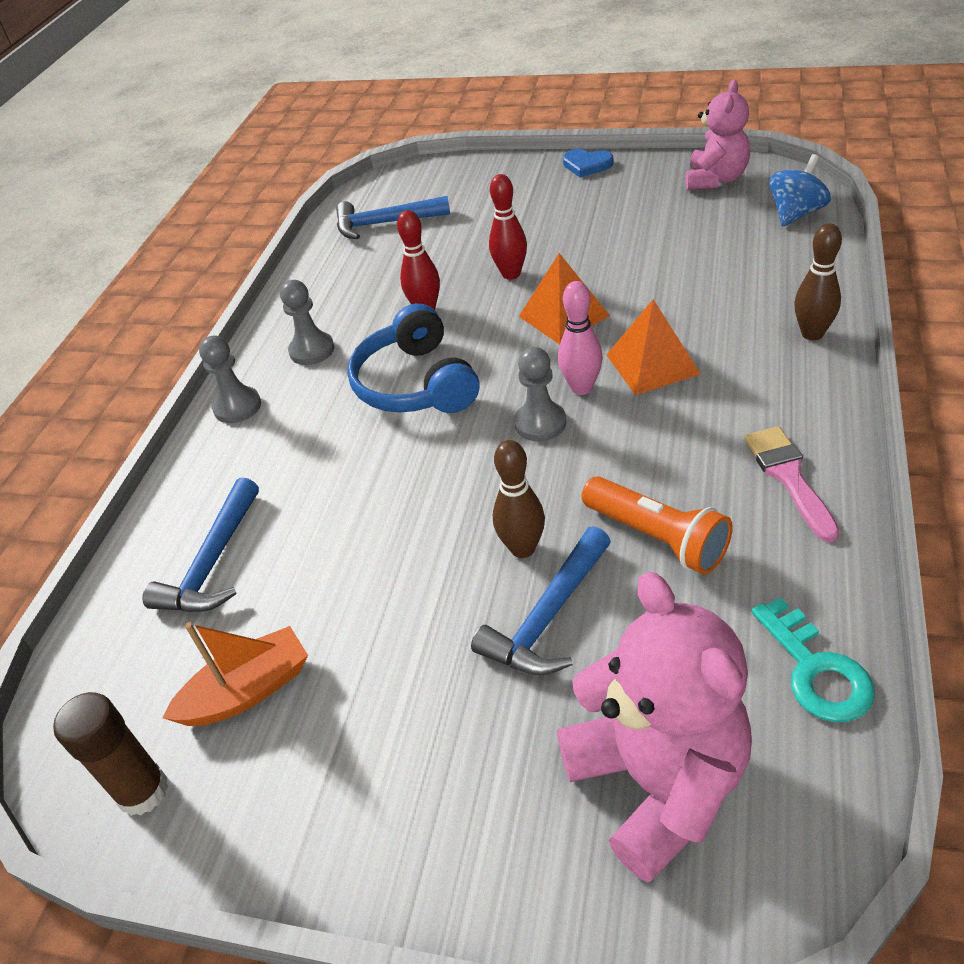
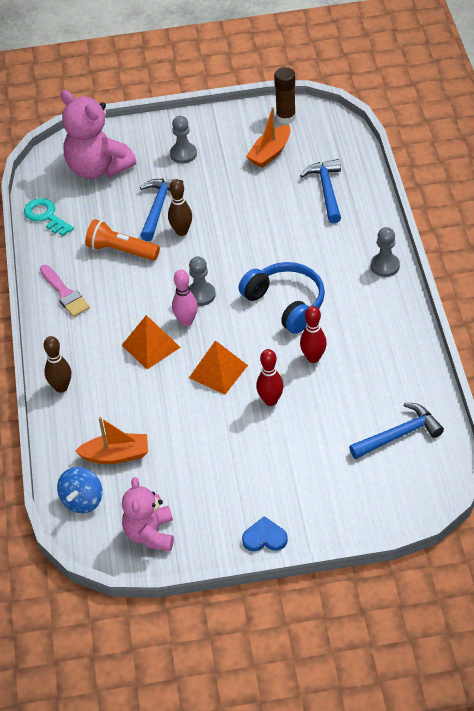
camera: 155 degrees right, 5 degrees up
(312, 350) = (369, 312): grey pawn -> grey pawn (183, 154)
(741, 248) = (116, 455): none -> orange boat

